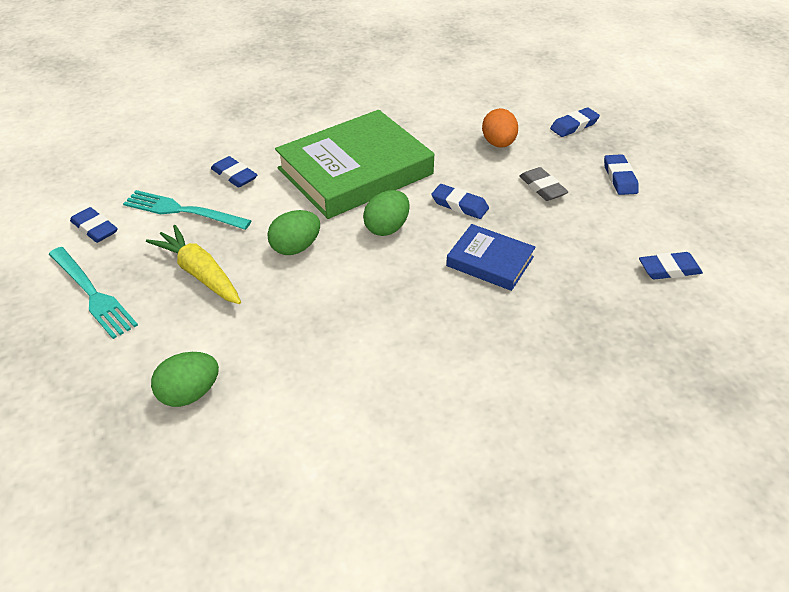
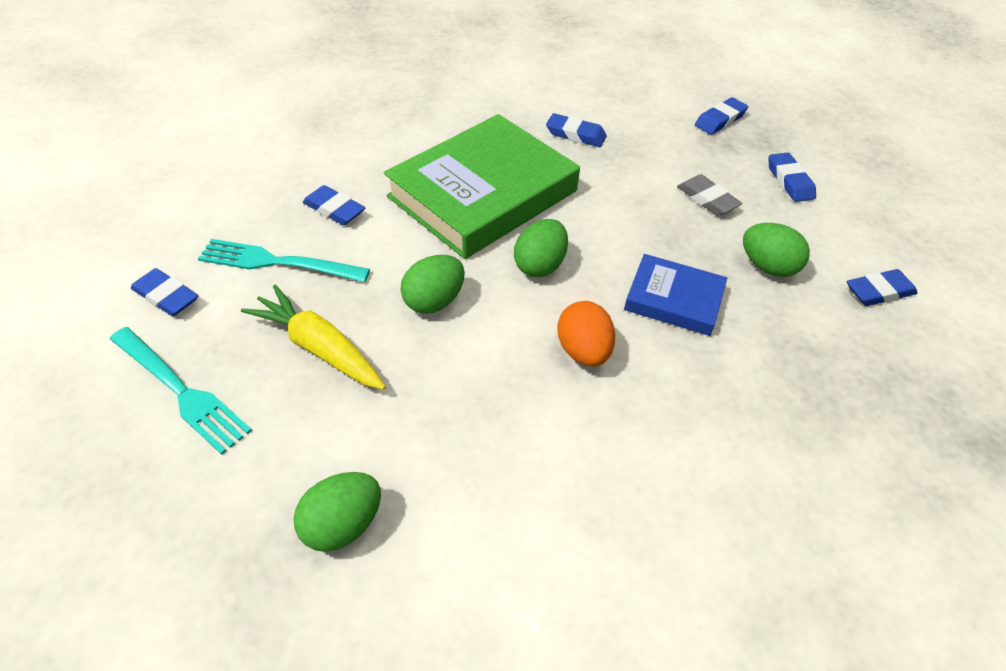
camera: 10 degrees left, 5 degrees up
(459, 205) = (618, 228): blue eraser -> blue eraser (575, 134)
(498, 144) = (641, 147): orange egg -> orange egg (583, 351)
(577, 243) = (767, 267): none -> green egg

